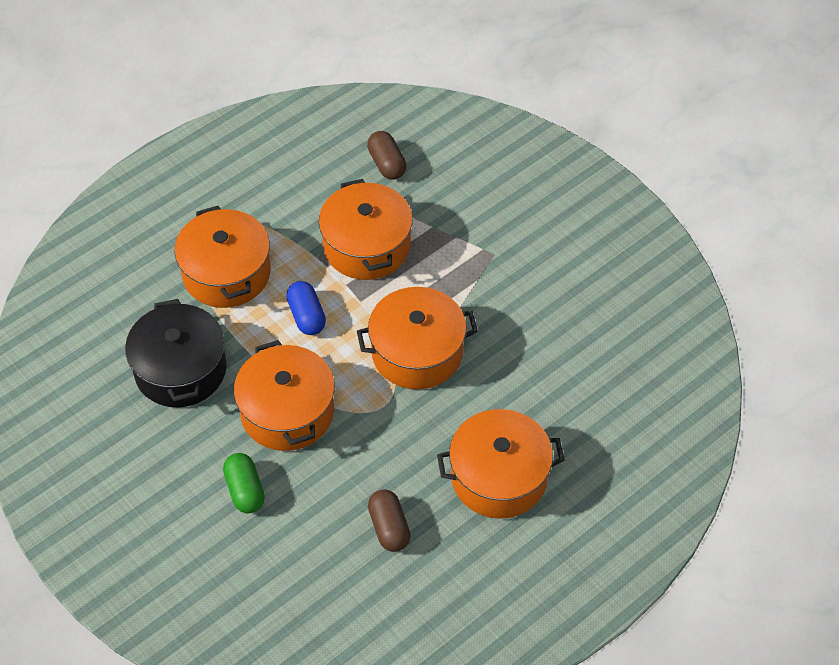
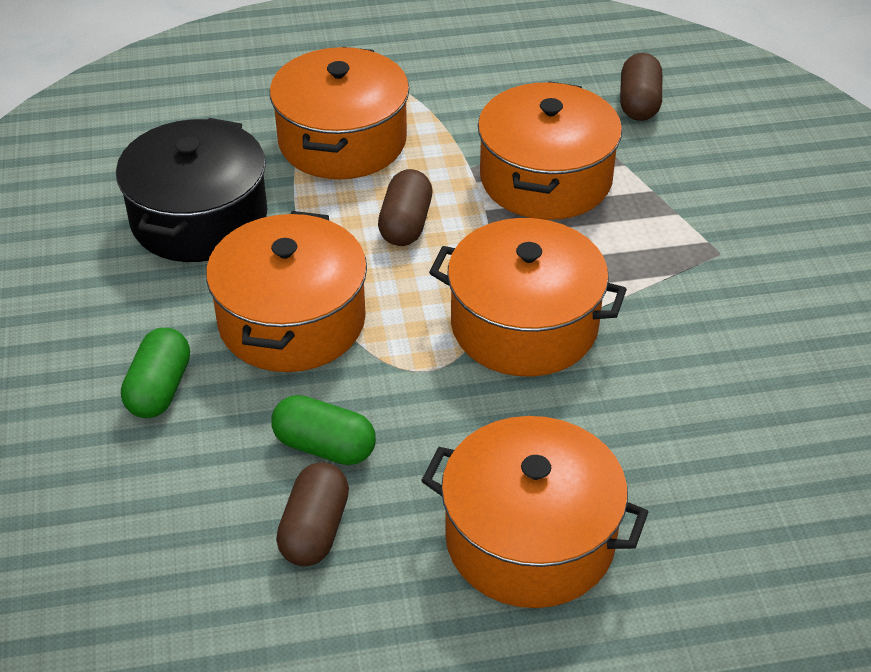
camera: 30 degrees right, 10 degrees down
(306, 316) = (405, 224): blue capsule -> brown capsule
(360, 479) = (324, 446): none -> green capsule

